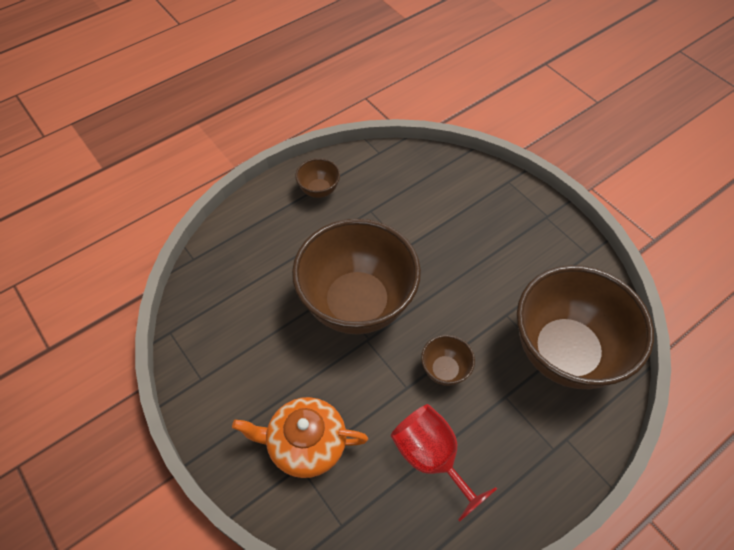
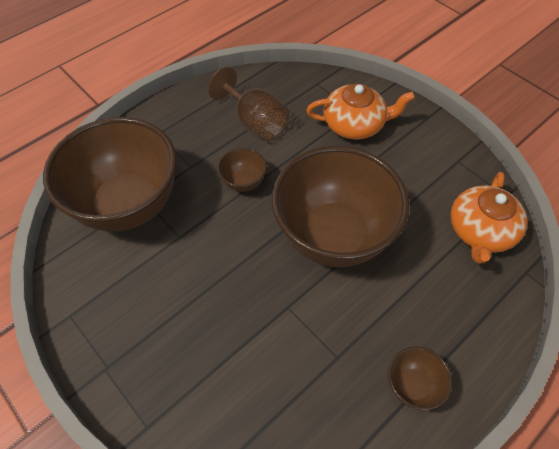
camera: 175 degrees right, 0 degrees up
(215, 298) = (480, 231): none -> orange teapot
(432, 458) = (254, 122): red goblet -> brown goblet

